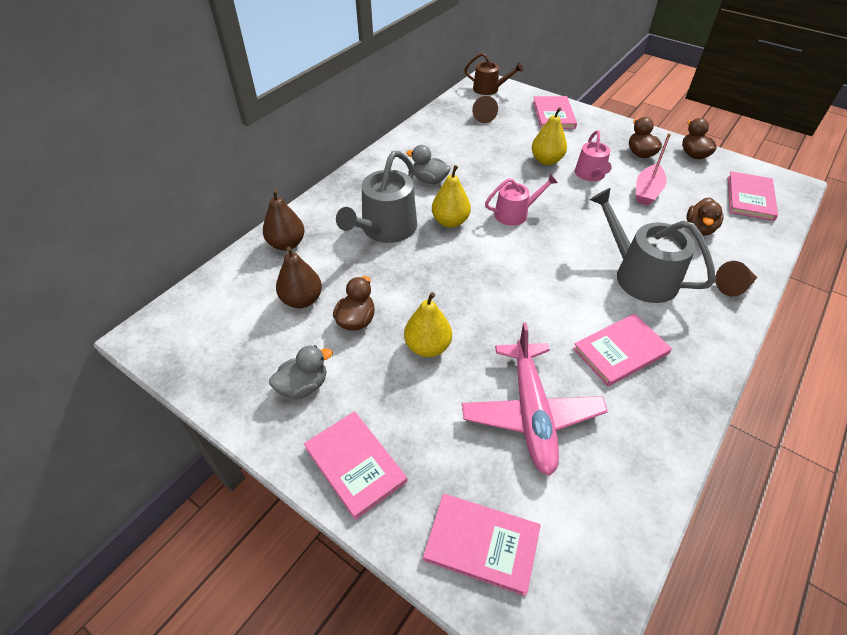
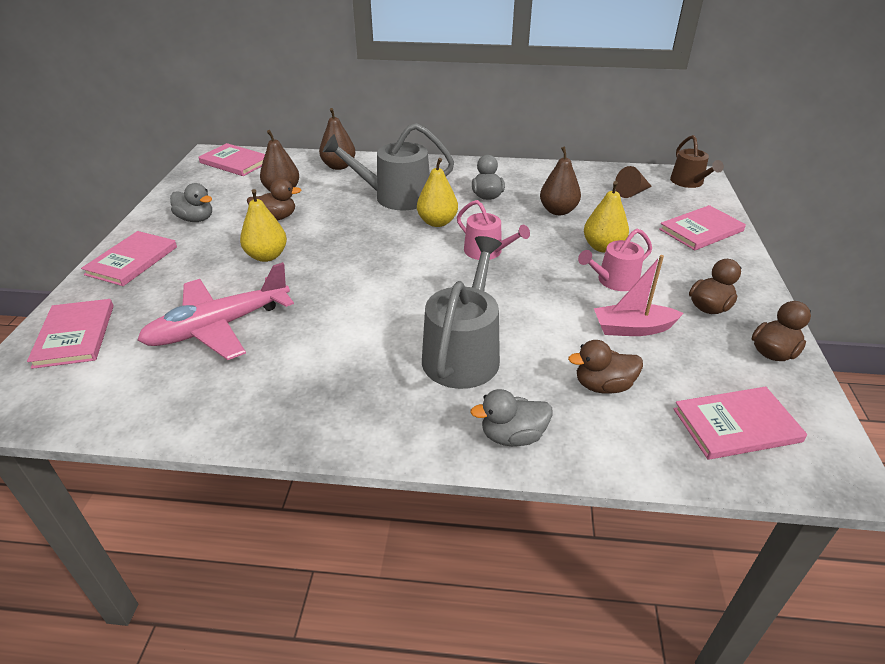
camera: 60 degrees right, 10 degrees down
(482, 157) = (558, 211): none -> brown pear
(620, 351) = (331, 363): pink book -> pink book (235, 162)
(734, 286) = (512, 436): brown cone -> grey duck

